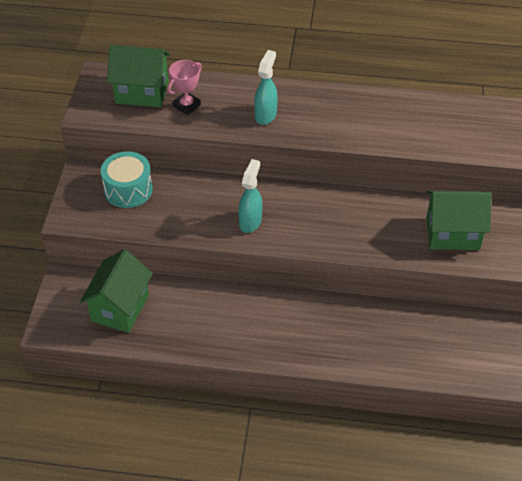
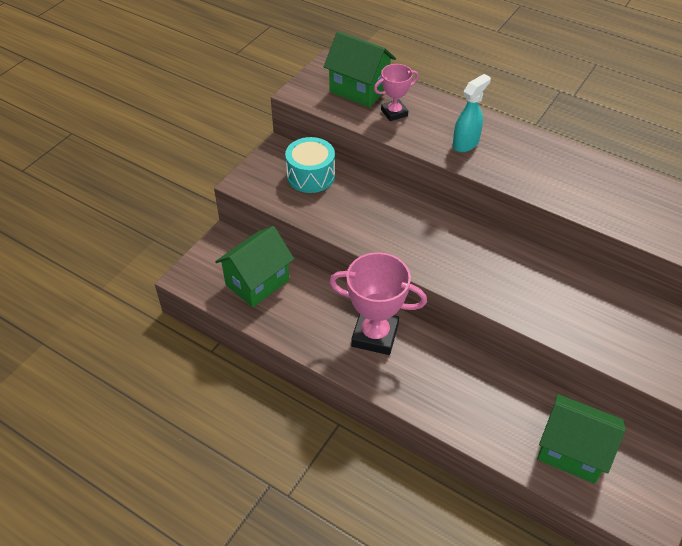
camera: 25 degrees right, 0 degrees up
(250, 221) = (408, 242): turquoise spray bottle -> none
(252, 316) = (375, 335): none -> pink trophy
(452, 234) = (614, 326): green house -> green house (572, 451)

